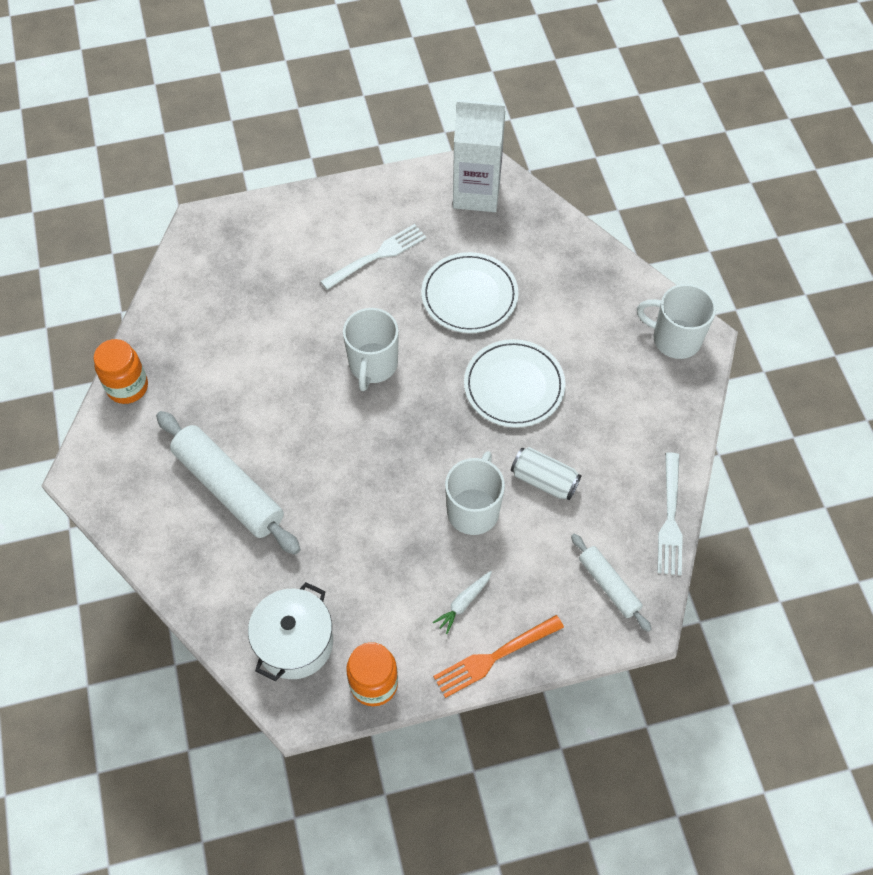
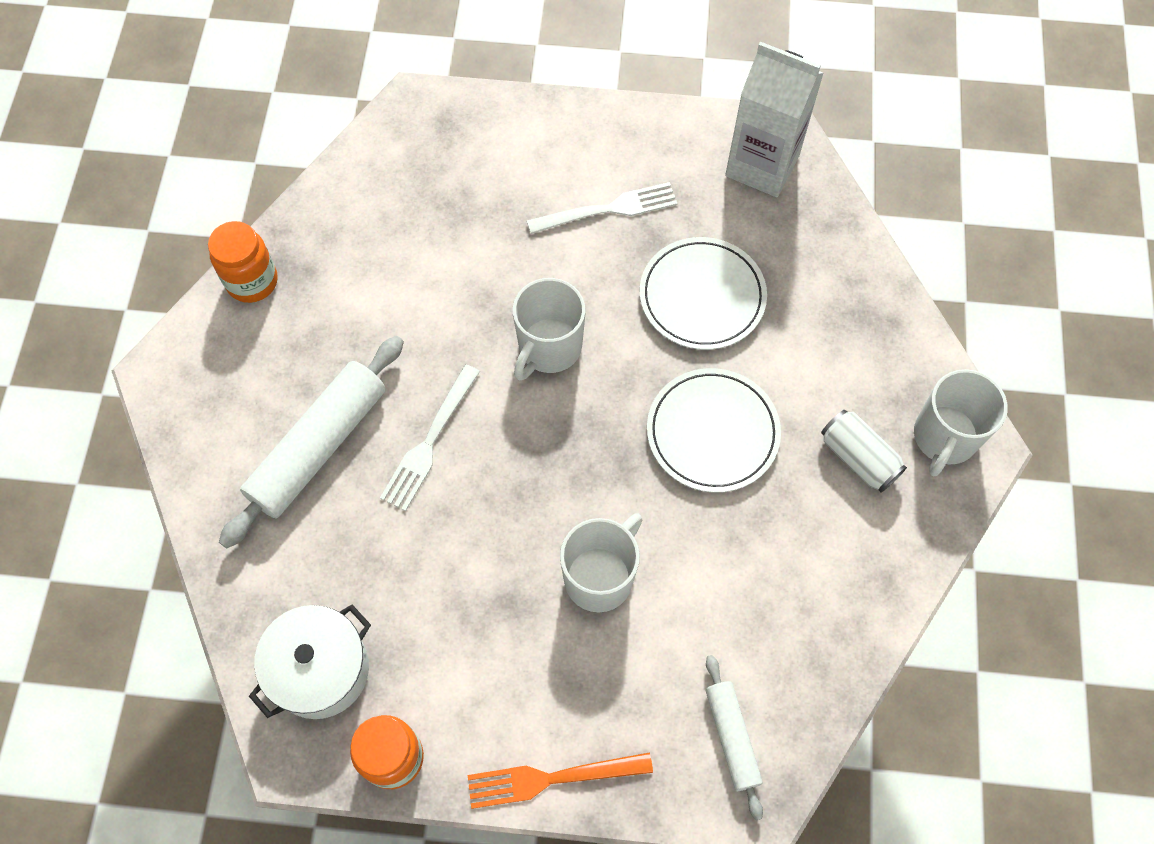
camera: 20 degrees right, 5 degrees up
(229, 488) = (319, 447): white rolling pin -> white rolling pin turned 60 degrees clockwise
(463, 603) = (541, 694): white carrot -> none
(544, 480) = (703, 569): white can -> white can (858, 458)
(670, 518) = (845, 676): white fork -> white fork (430, 441)
(675, 339) = (944, 438): white mug -> white mug turned 105 degrees counterclockwise

